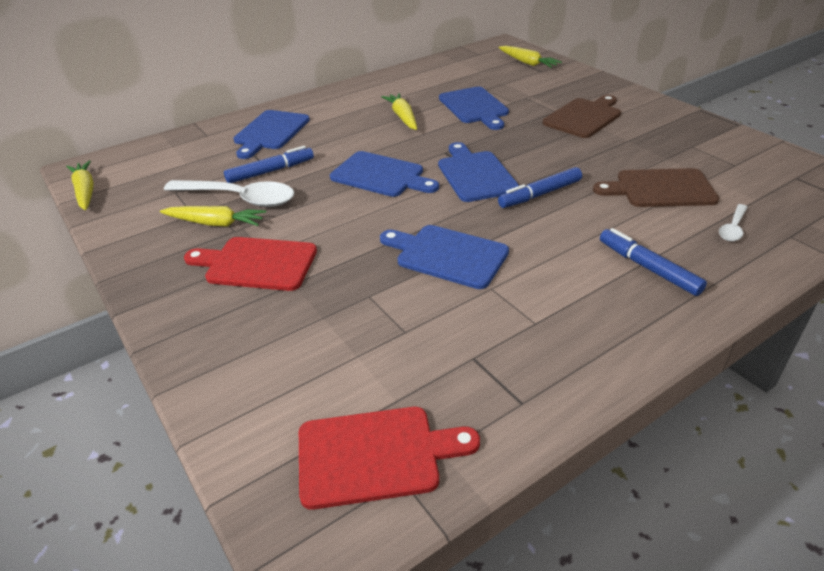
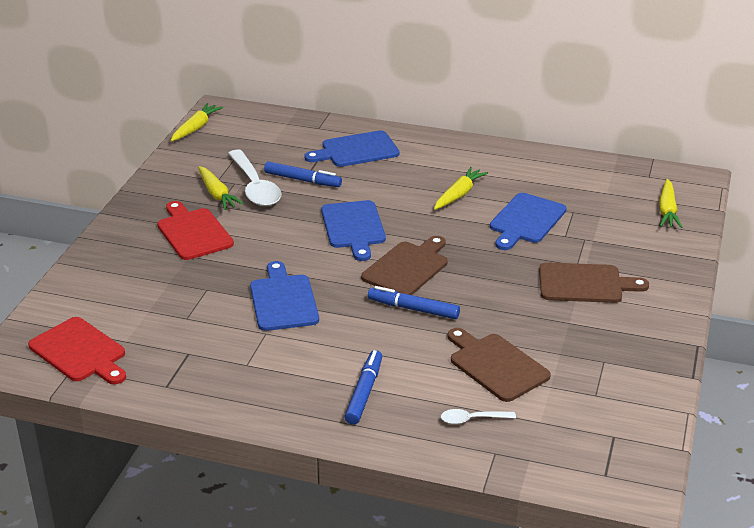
camera: 50 degrees right, 5 degrees down
(475, 174) = (407, 268): blue cutting board -> brown cutting board

